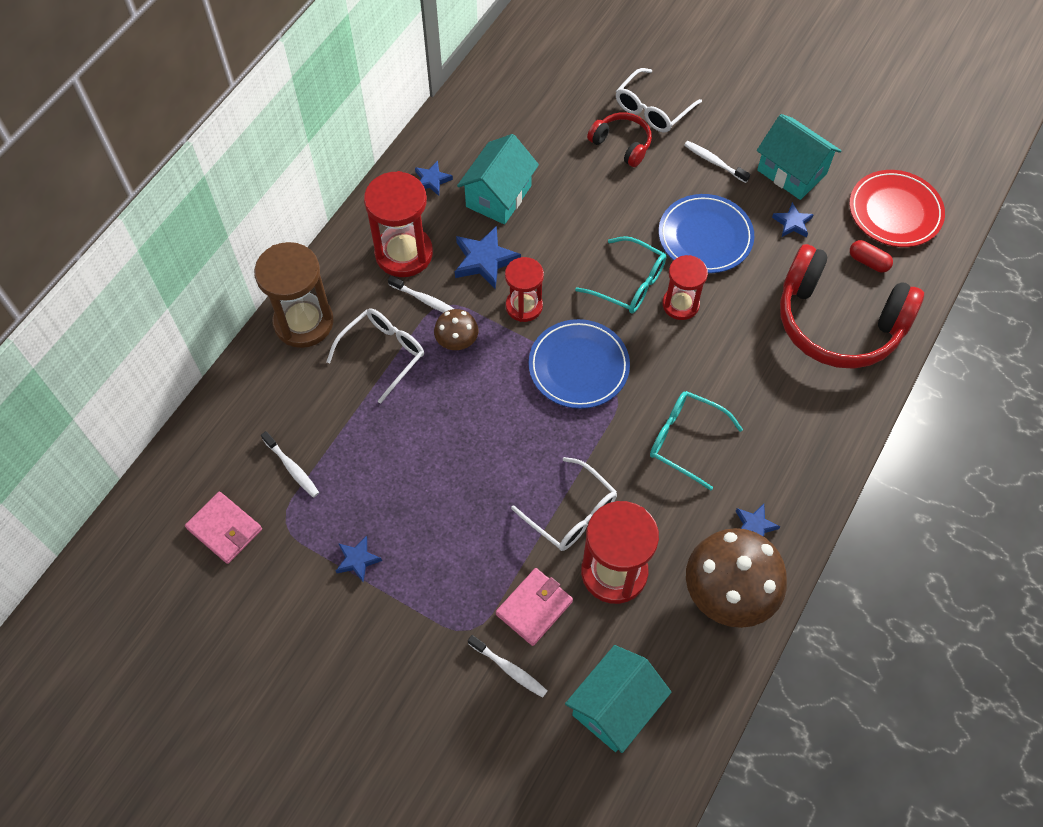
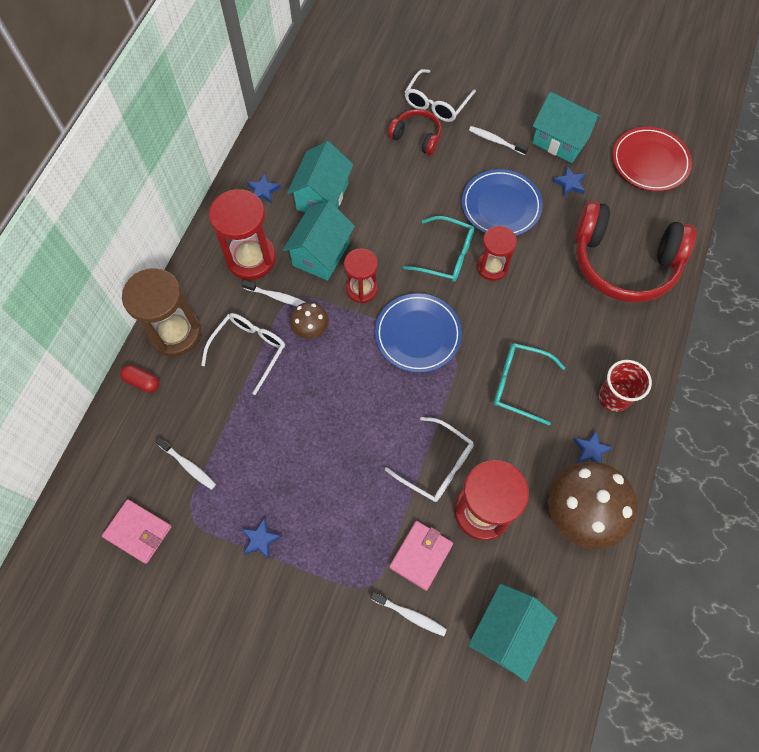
camera: 10 degrees left, 5 degrees up
(484, 260) = (321, 254): blue star -> turquoise house
(794, 472) = (614, 397): none -> red cup
(868, 262) = (637, 207): red capsule -> red capsule (142, 382)

